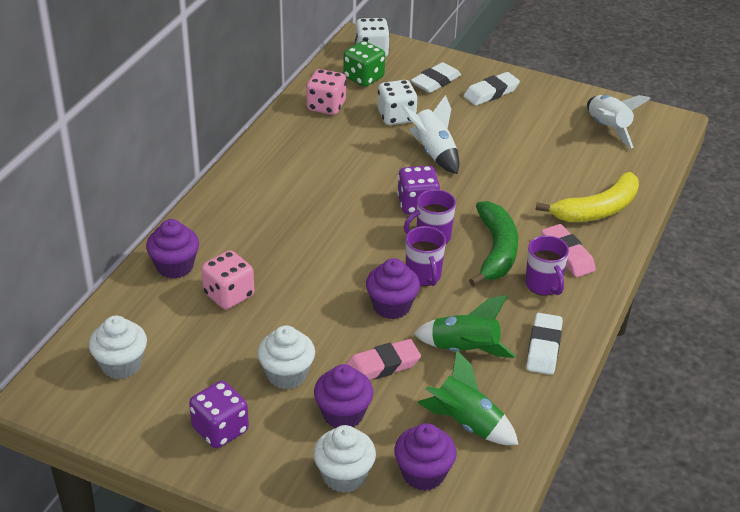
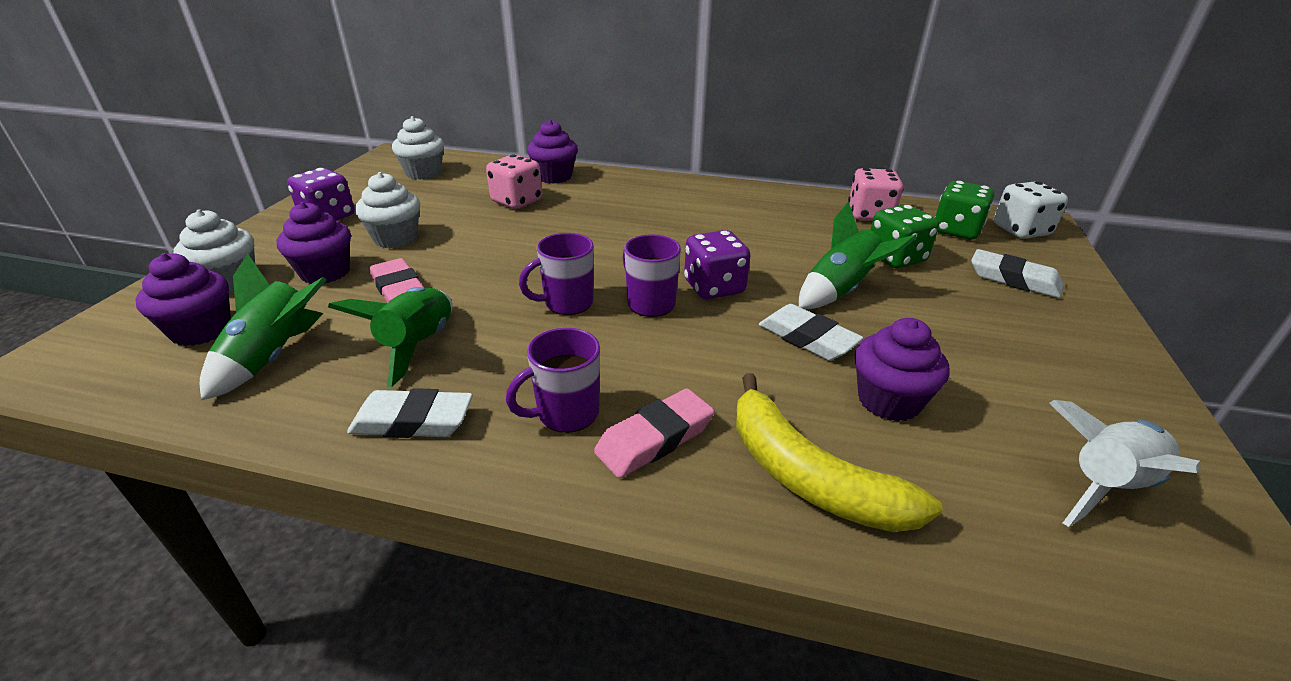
camera: 80 degrees right, 5 degrees down
(391, 306) = (505, 286): purple cupcake -> purple cupcake (888, 401)
(396, 117) = (895, 258): white dice -> green dice
(434, 152) = (841, 291): white rocket -> green rocket
(491, 93) = (1047, 329): white eraser -> white eraser (807, 338)
(496, 251) = (639, 359): green banana -> none

